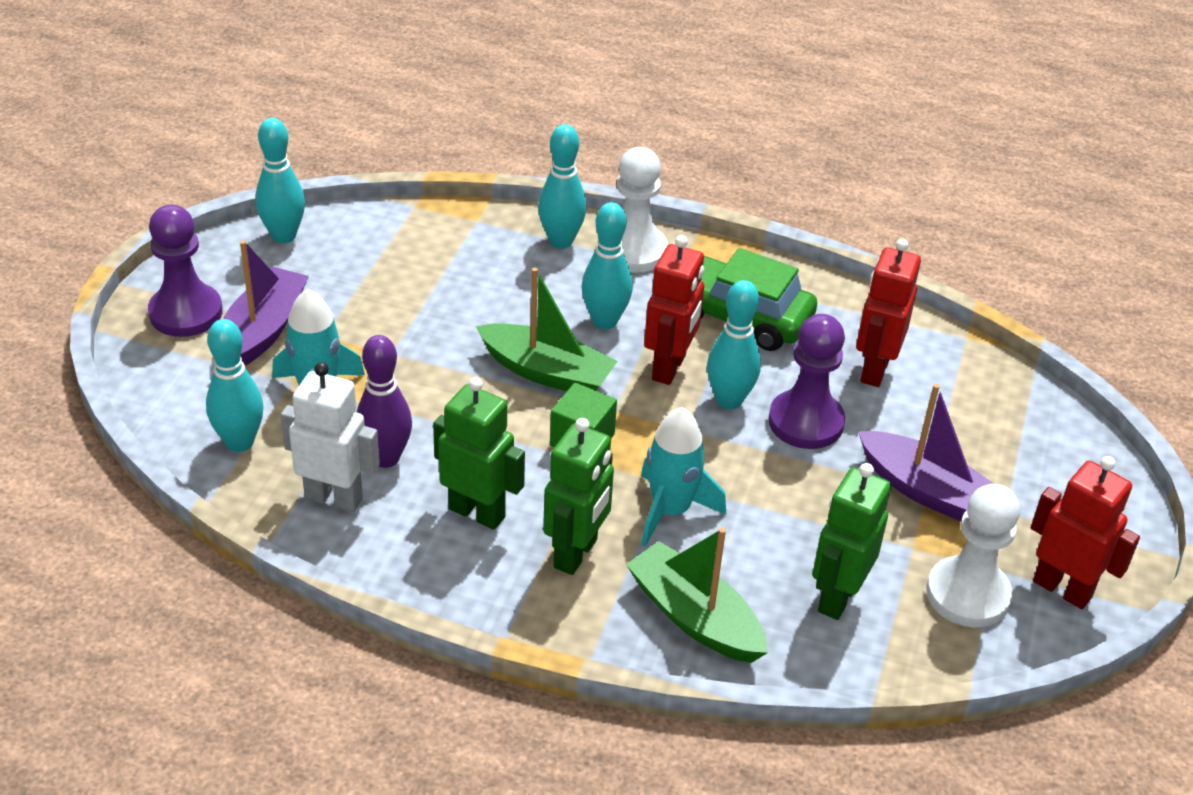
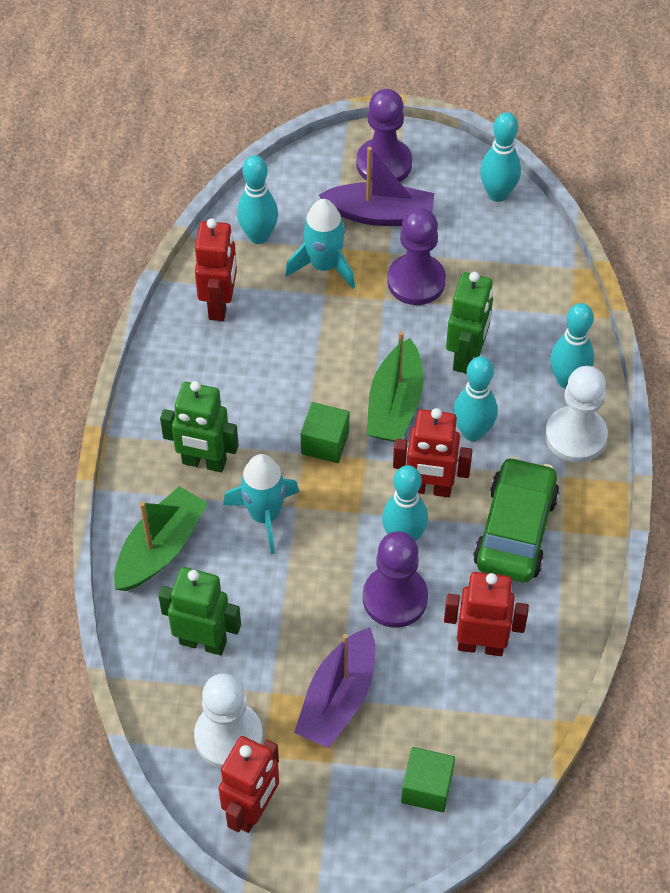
camera: 80 degrees right, 15 degrees up
(334, 498) = (220, 305): white robot -> red robot
(378, 322) = (416, 281): none -> purple pawn
(385, 458) = (268, 324): purple bowling pin -> none
(477, 512) = (229, 392): green robot -> green robot (466, 356)
(1039, 443) = (427, 787): none -> green cube

